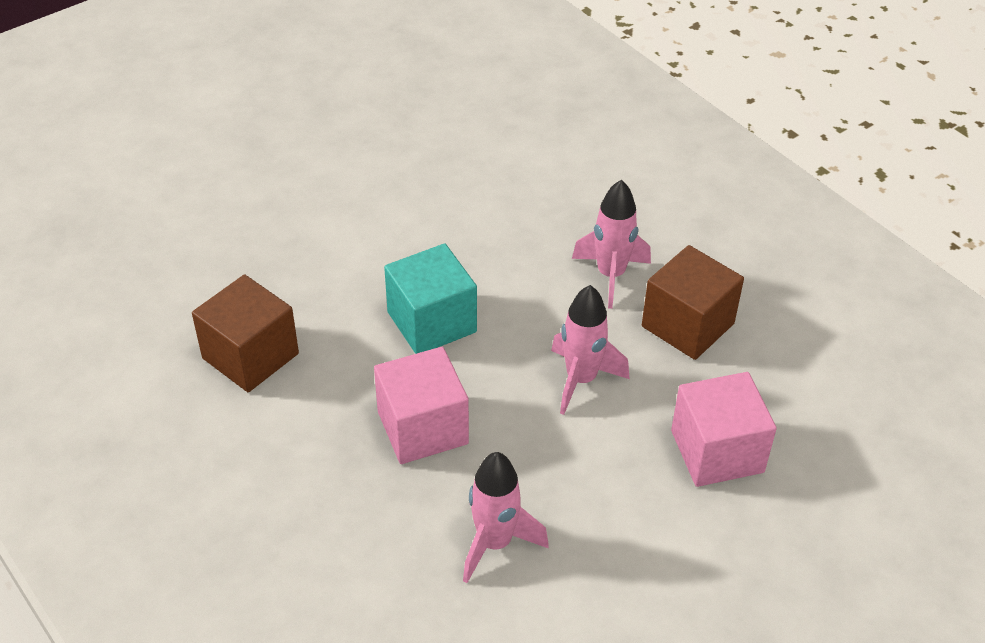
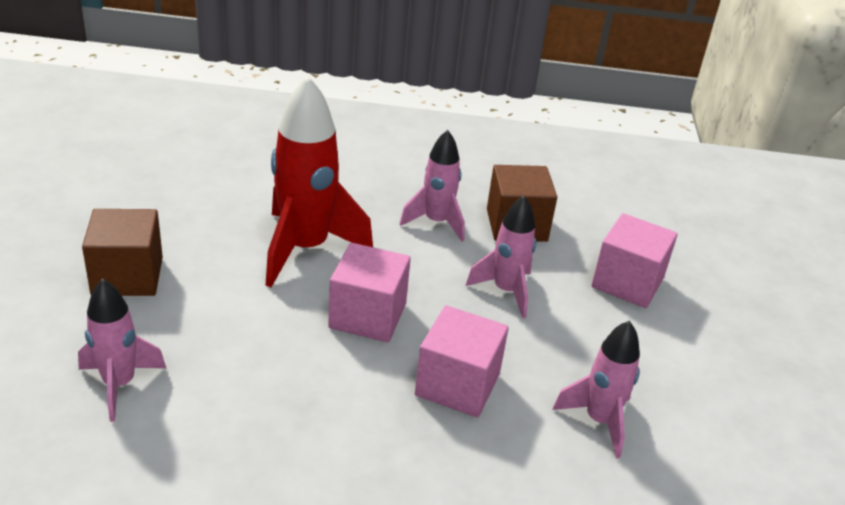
camera: 50 degrees left, 10 degrees down
(197, 259) = (119, 384): none -> pink rocket
(250, 356) = (267, 423): brown cube -> brown cube (127, 276)
(431, 322) = (367, 315): turquoise cube -> pink cube
(460, 231) = (305, 249): none -> red rocket

